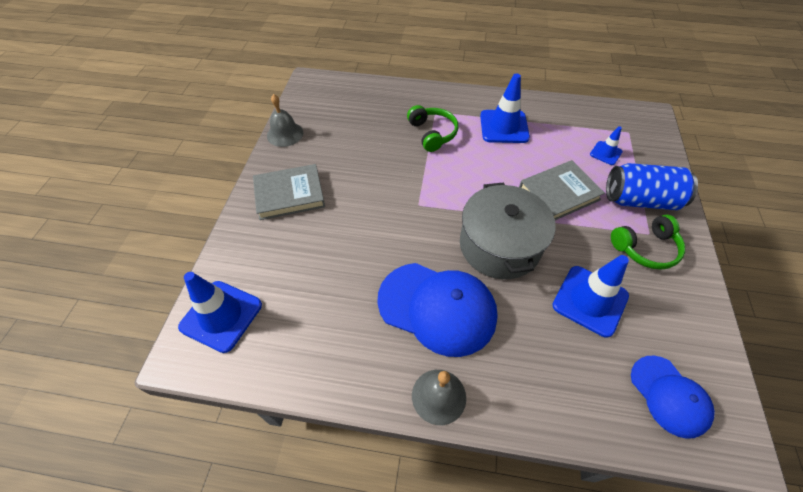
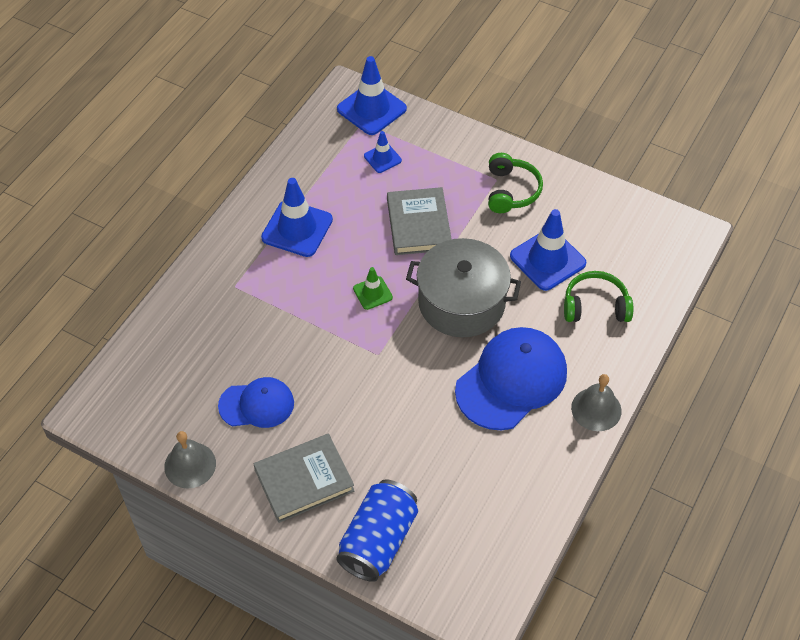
camera: 70 degrees left, 0 degrees up
(221, 316) = (450, 577): blue traffic cone -> blue traffic cone (371, 109)
(289, 194) = (304, 480): grey book -> grey book turned 60 degrees clockwise
(432, 133) = (272, 302): green headphones -> green headphones (595, 306)
(473, 185) = (372, 293): none -> green traffic cone
(640, 200) = (456, 164): blue can -> blue can (378, 540)
(669, 396) = (646, 250): blue cap -> blue cap (257, 404)

